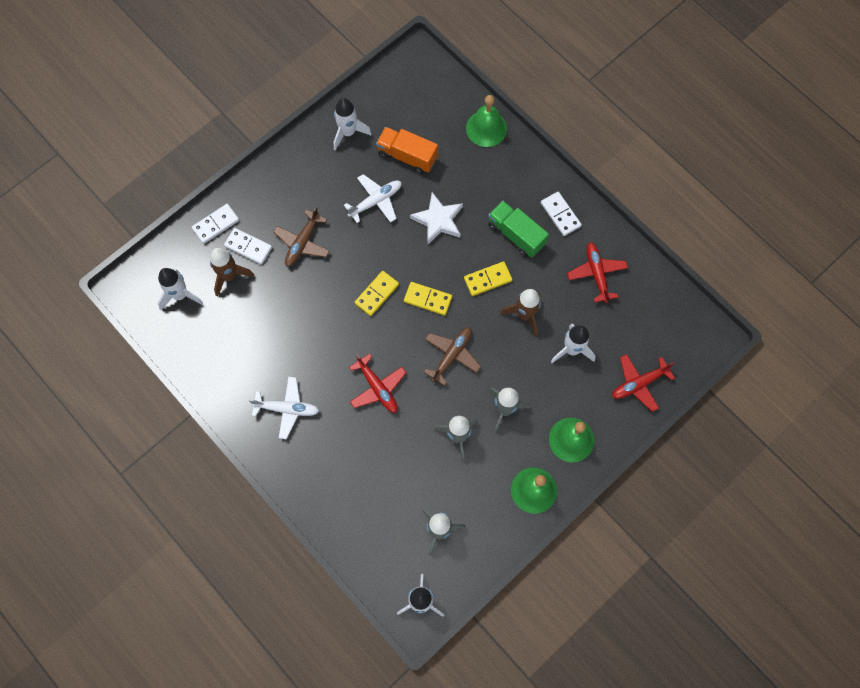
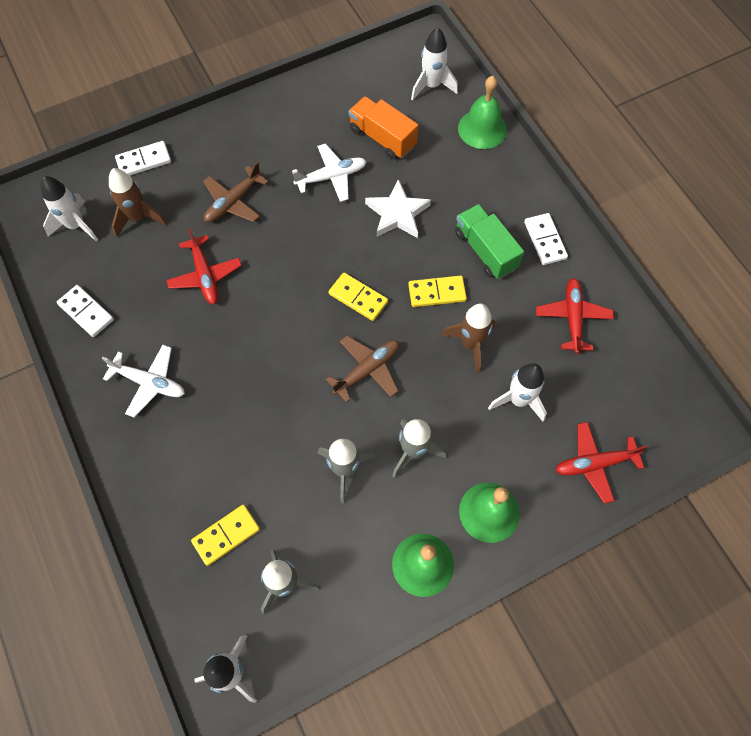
camera: 15 degrees right, 5 degrees down
(248, 247) = (171, 192): white domino -> white domino (86, 312)
(348, 132) = (324, 99): white rocket -> white rocket (432, 86)
(376, 294) = (299, 277): yellow domino -> yellow domino (226, 535)
(377, 388) = (265, 385): red plane -> red plane (205, 275)

